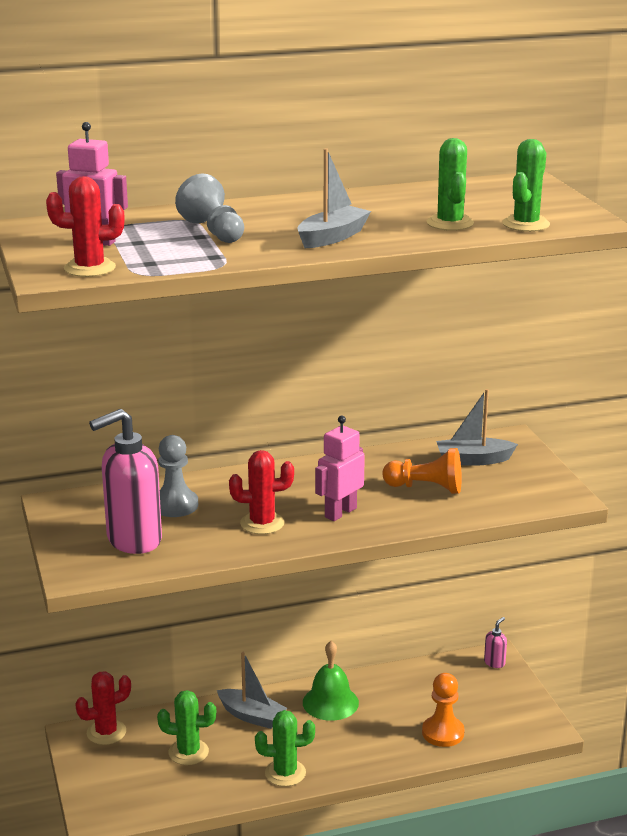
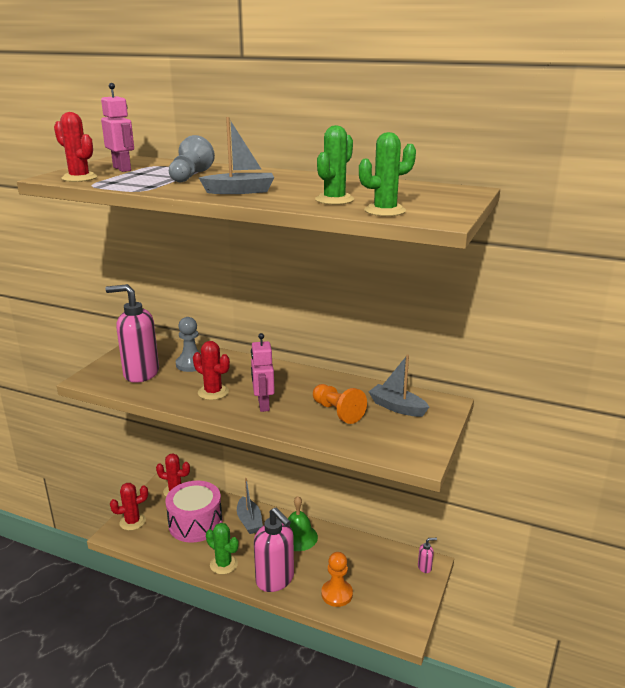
camera: 40 degrees right, 0 degrees up
(102, 793) = (132, 522): none -> red cactus
(188, 752) = (195, 523): green cactus -> pink drum
(340, 512) = (263, 405): pink robot -> pink robot turned 90 degrees counterclockwise
(363, 755) = (275, 580): none -> pink soap dispenser

